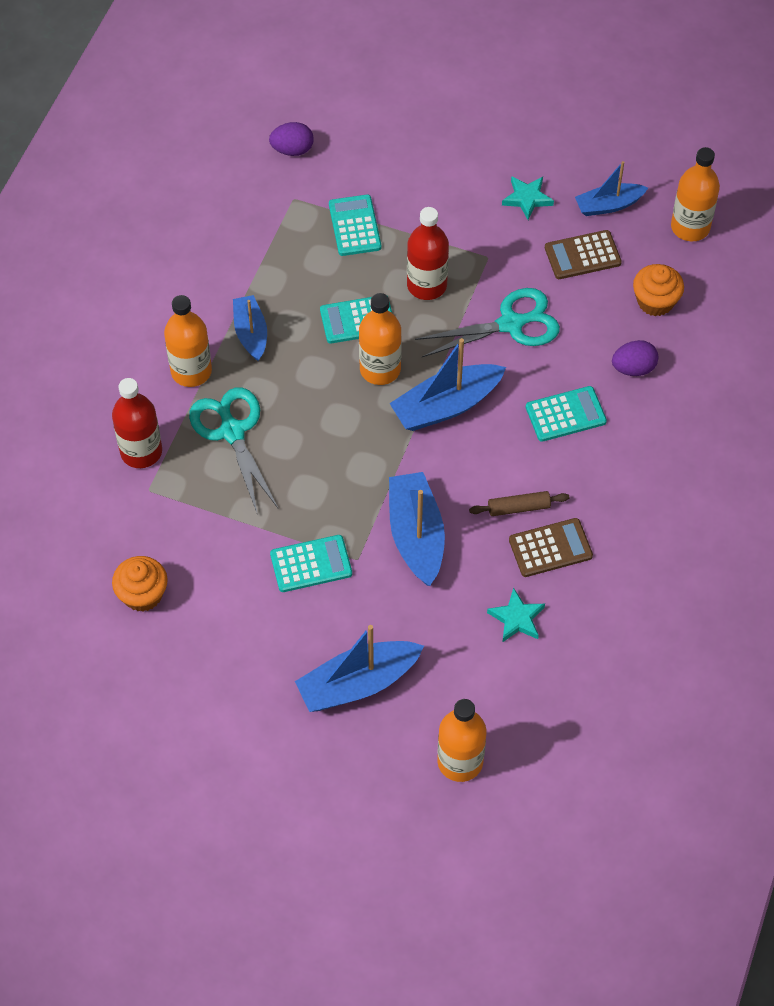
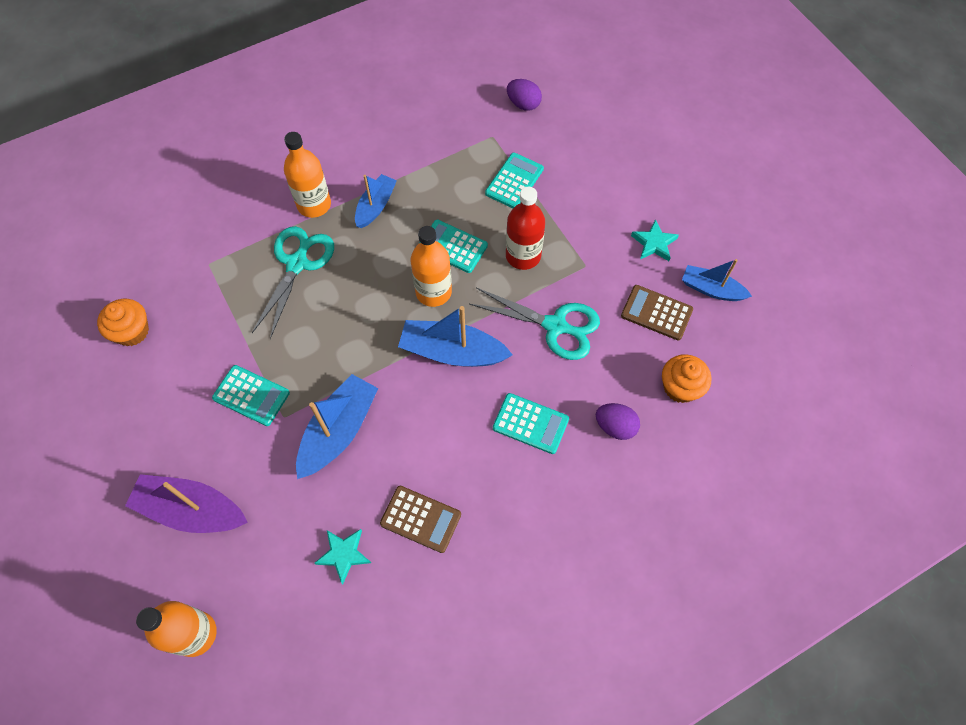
camera: 40 degrees right, 5 degrees up
(141, 451) = (230, 235): red bottle -> none
(358, 683) = (192, 510): blue boat -> purple boat
(518, 507) = (428, 468): brown rolling pin -> none
(690, 227) = (761, 349): orange bottle -> none

